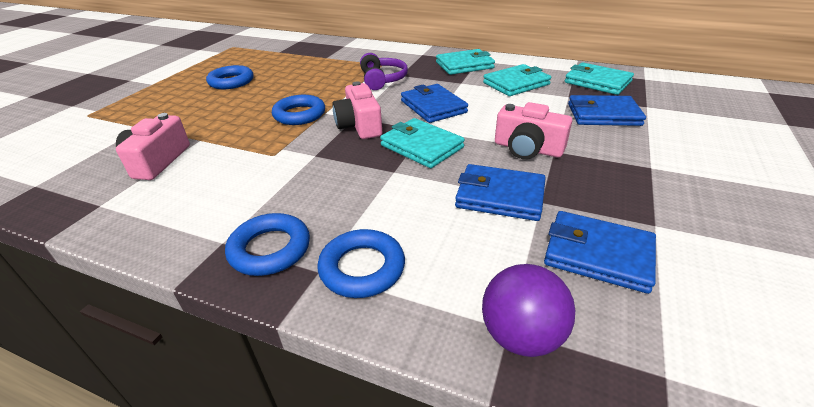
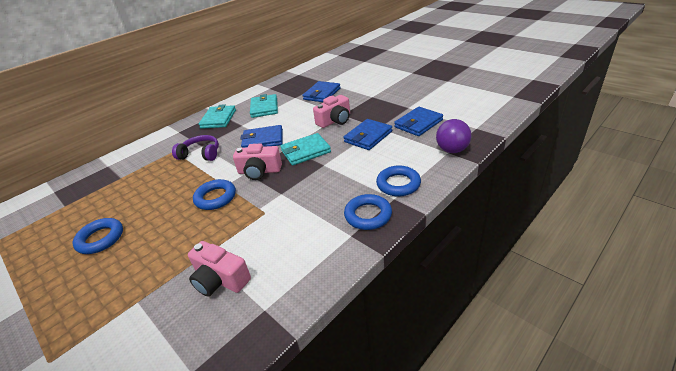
camera: 65 degrees left, 0 degrees up
(597, 82) = (289, 86): turquoise wallet -> none

